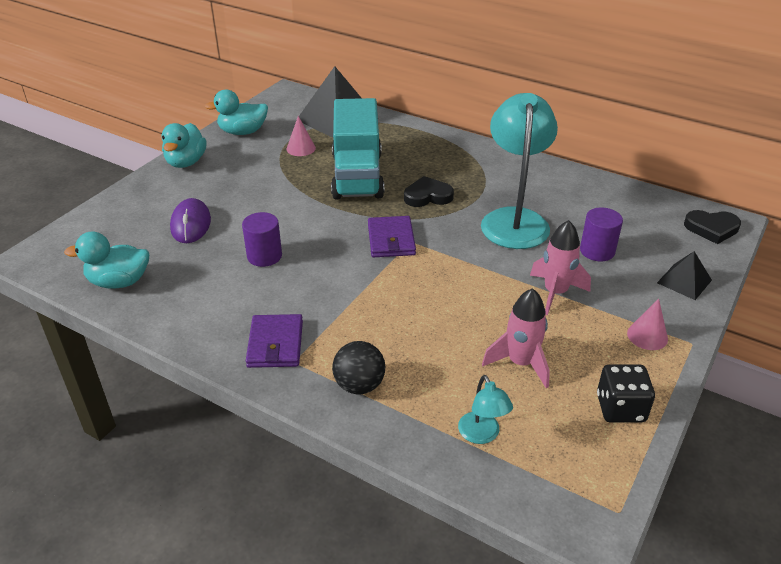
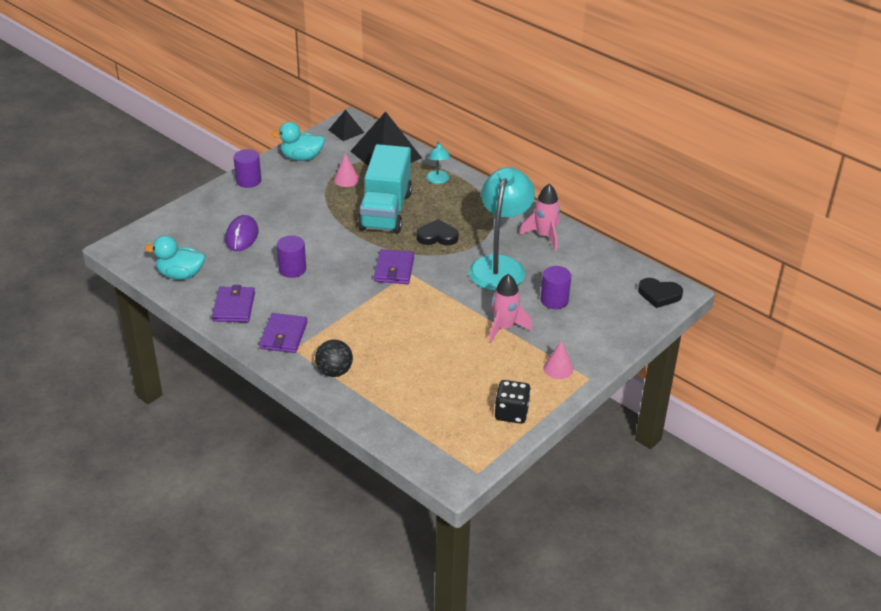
camera: 10 degrees right, 0 degrees up
(186, 162) = (248, 181): turquoise duck -> purple cylinder
(198, 314) = (234, 307): none -> purple wallet
(482, 435) = (407, 415): turquoise lamp -> turquoise lamp (438, 180)
(520, 363) = (454, 374): pink rocket -> pink rocket (544, 236)
(684, 281) = (610, 333): black pyramid -> black pyramid (346, 131)

